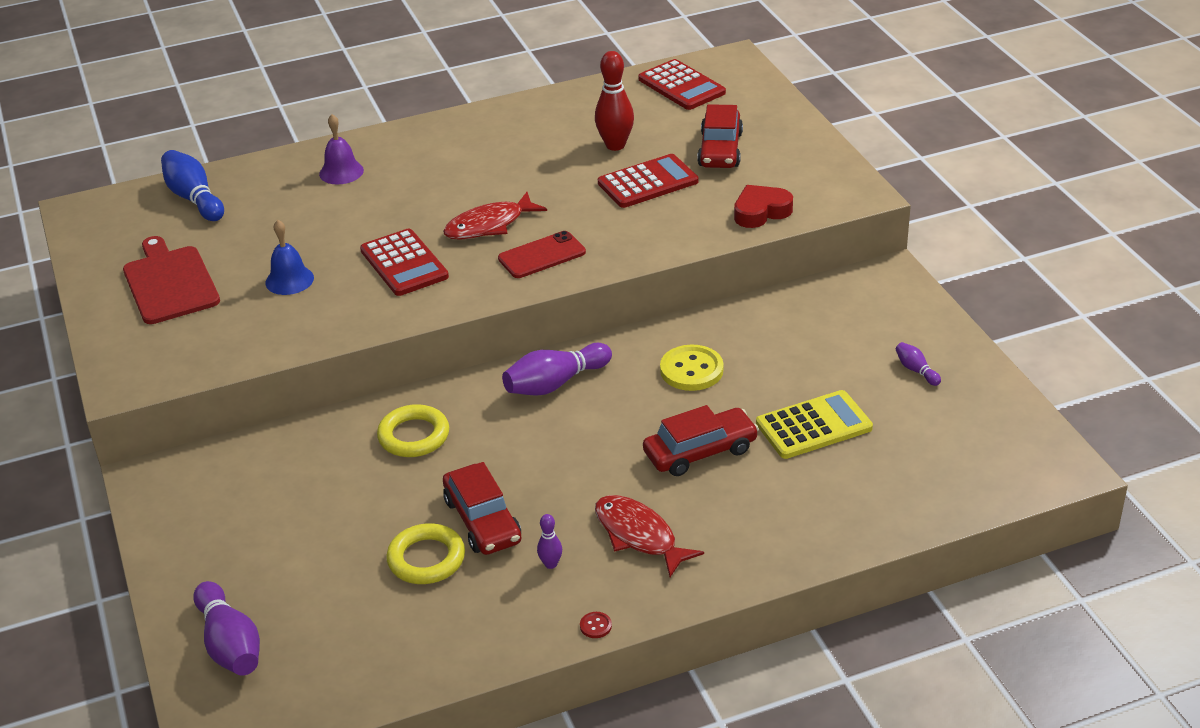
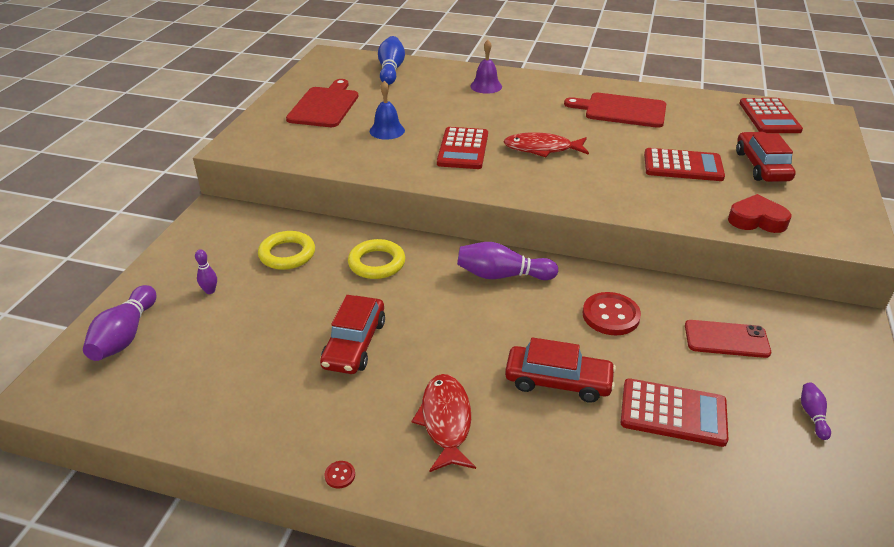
camera: 35 degrees right, 0 degrees up
(426, 559) = (291, 349): yellow ring -> yellow ring (287, 254)
(527, 140) = (621, 110): none -> red cutting board
(542, 255) = (557, 181): red phone -> red phone (726, 339)
(551, 564) = (362, 404): purple bowling pin -> purple bowling pin (210, 291)
(615, 145) = (682, 135): red bowling pin -> none
(691, 370) = (611, 315): yellow button -> red button
(720, 150) = (761, 166): red car -> red car turned 135 degrees clockwise
(813, 426) = (673, 413): yellow calculator -> red calculator

